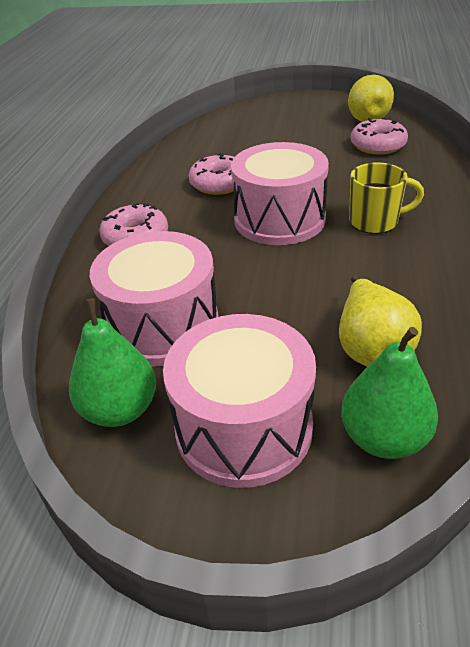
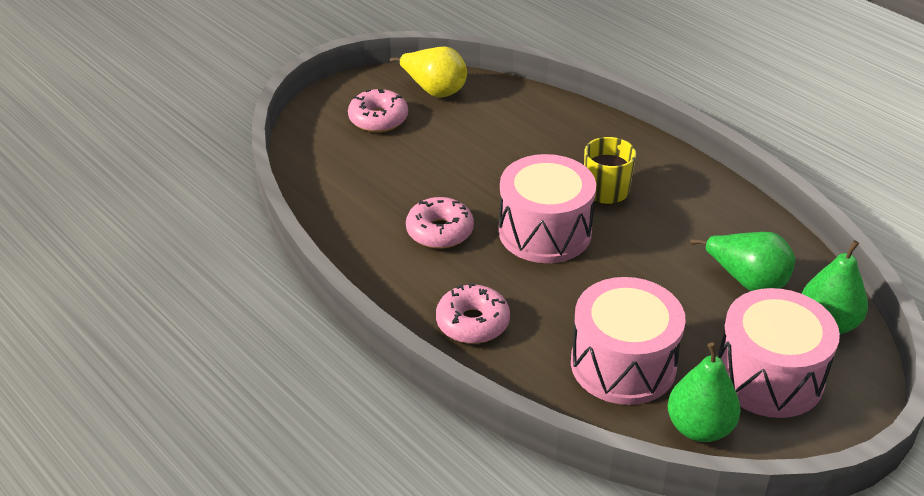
camera: 55 degrees left, 0 degrees up
(371, 348) = (747, 280): yellow pear -> green pear
(378, 145) = (493, 117): pink donut -> pink donut (378, 119)

